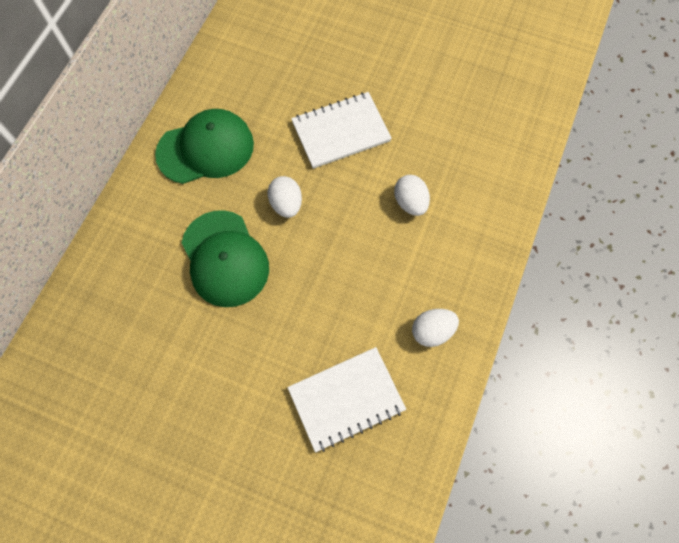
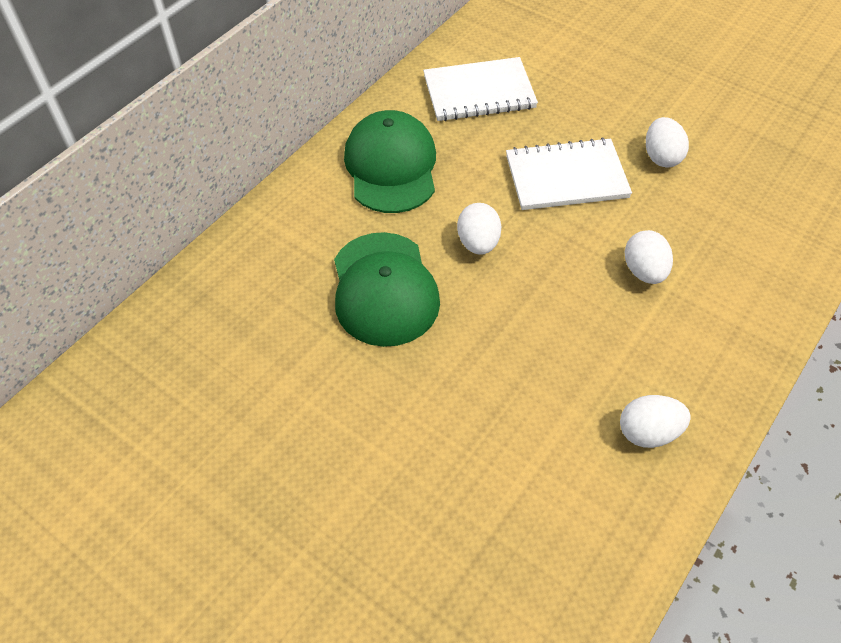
camera: 15 degrees right, 15 degrees down
(206, 149) = (391, 166): green cap -> green cap turned 90 degrees counterclockwise
(346, 399) = (509, 493): white notebook -> white notebook (479, 92)
(408, 99) = (661, 157): none -> white egg

